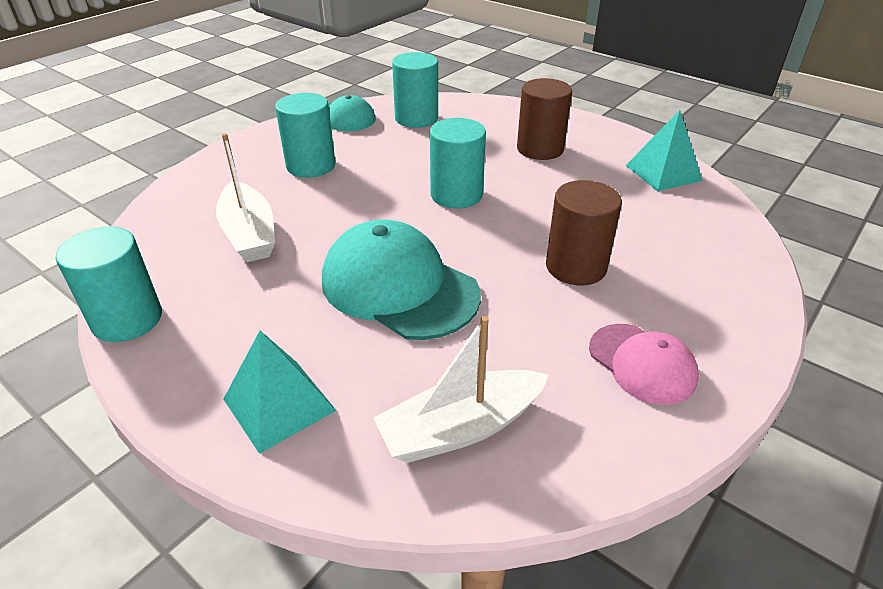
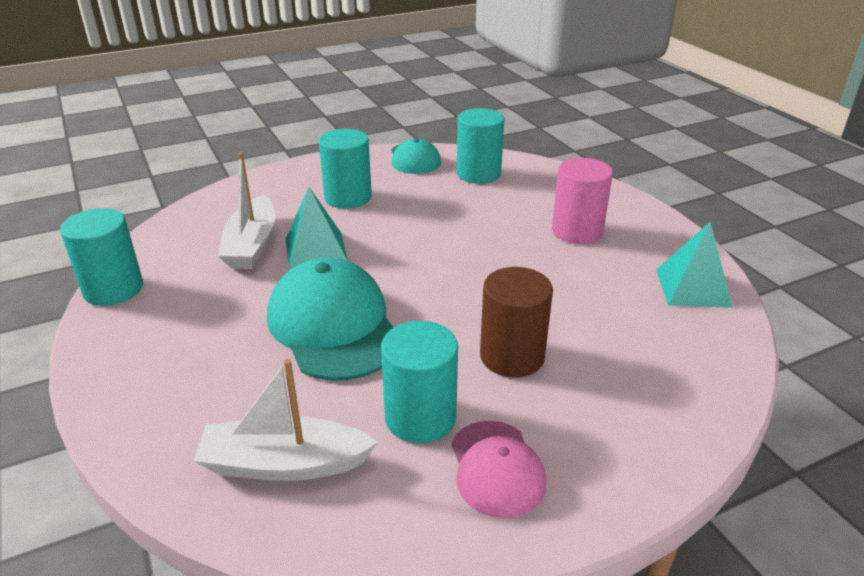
camera: 25 degrees right, 5 degrees down
(279, 404) = (164, 392): turquoise pyramid -> turquoise pyramid (316, 250)
(456, 195) = (455, 256): turquoise cylinder -> turquoise cylinder (420, 417)
(540, 149) = (577, 231): brown cylinder -> pink cylinder

